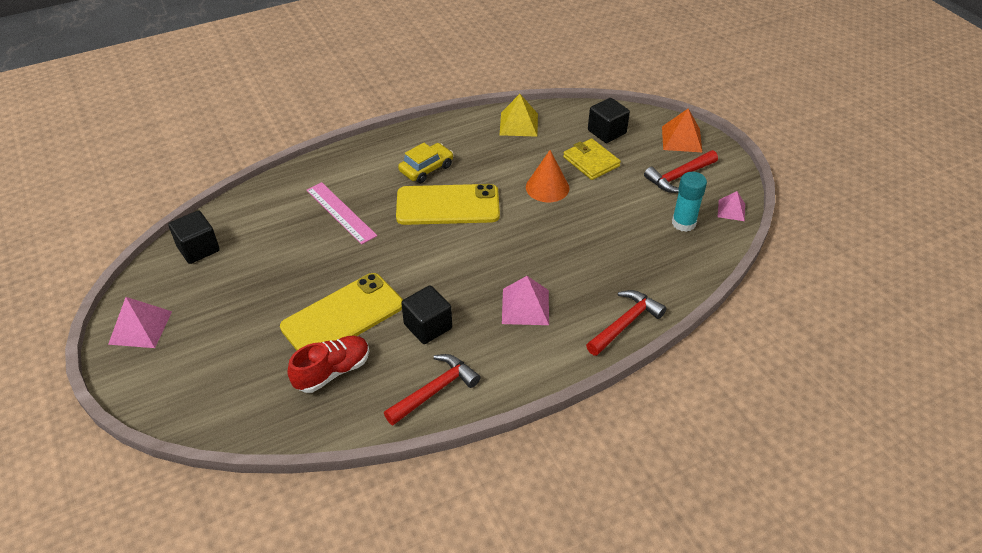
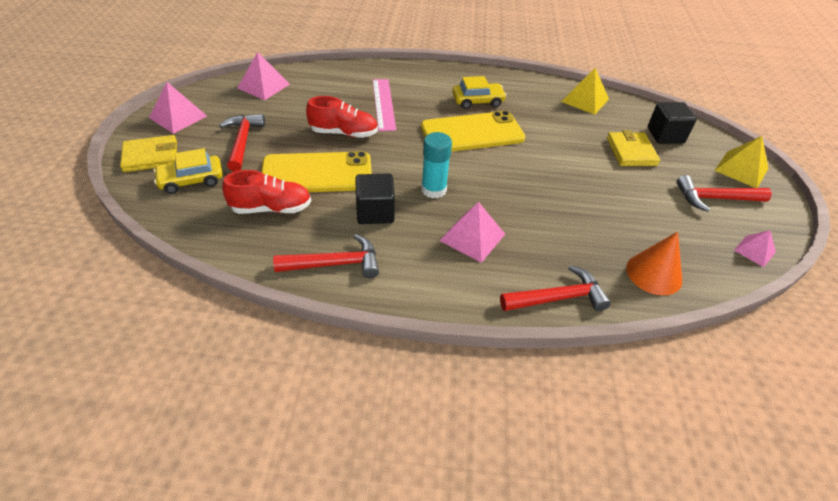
camera: 30 degrees right, 0 degrees up
(157, 383) = (150, 156): none -> yellow wallet
(198, 249) = (263, 86): black cube -> pink pyramid
(227, 385) = (191, 180): none -> yellow car
(238, 320) = (243, 142): none -> red hammer
(330, 262) = (344, 133): none -> red shoe
(448, 205) = (472, 133): yellow phone -> yellow phone turned 45 degrees counterclockwise
(547, 187) = (572, 155): orange cone -> orange cone (654, 273)
(681, 139) = (741, 169): orange pyramid -> yellow pyramid
(683, 223) = (690, 239): turquoise glue stick -> turquoise glue stick (433, 190)

